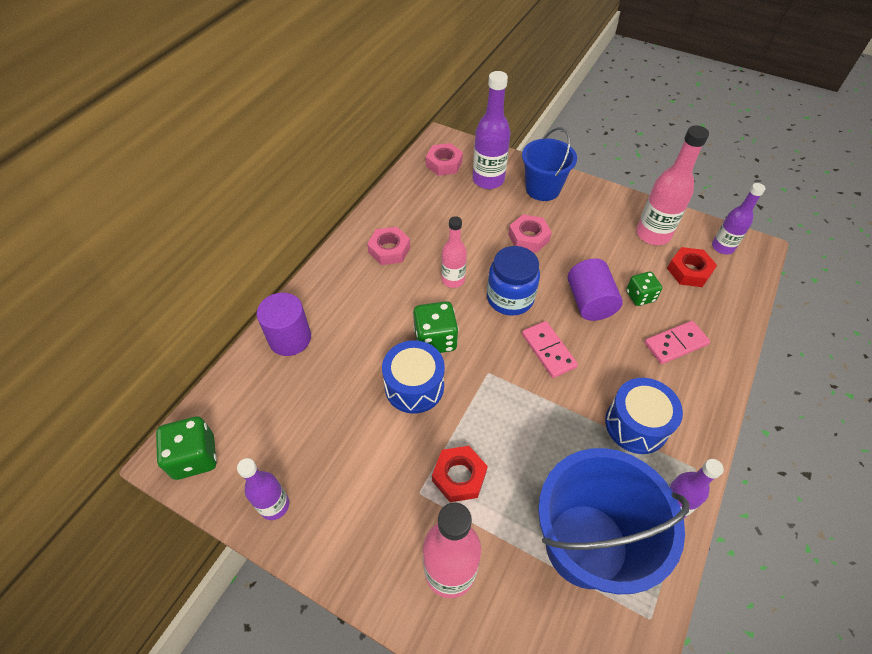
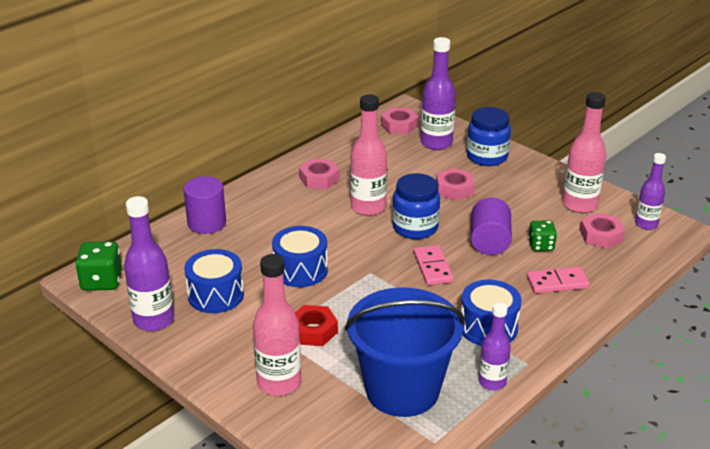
camera: 15 degrees right, 20 degrees down
(274, 505) = (153, 320): purple bottle -> purple bottle, size x1.57
(334, 447) = (216, 295): none -> blue drum
(435, 339) = (333, 244): green dice -> none
(453, 280) = (368, 207): pink bottle -> pink bottle, size x1.57
(542, 189) = (487, 157): blue bucket -> blue jar
(689, 271) = (601, 236): red nut -> pink nut

